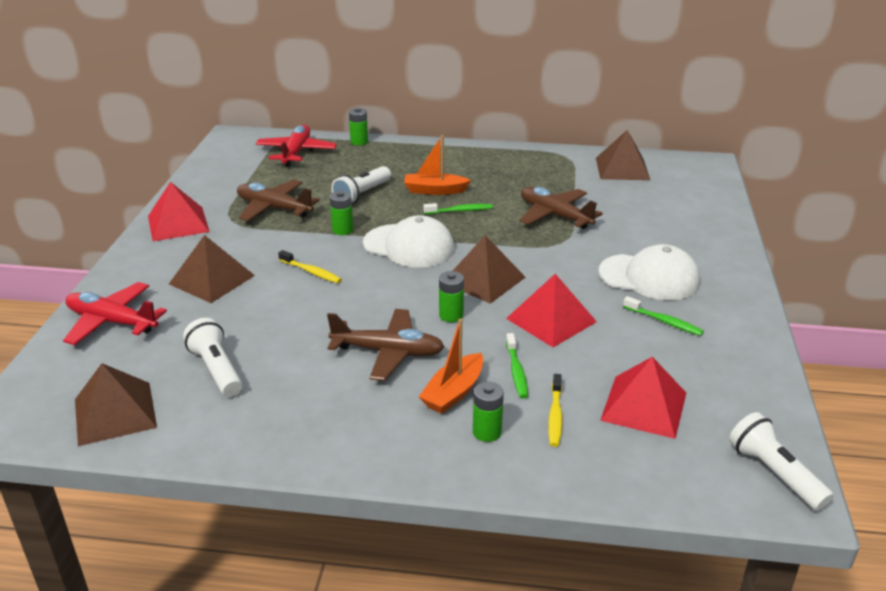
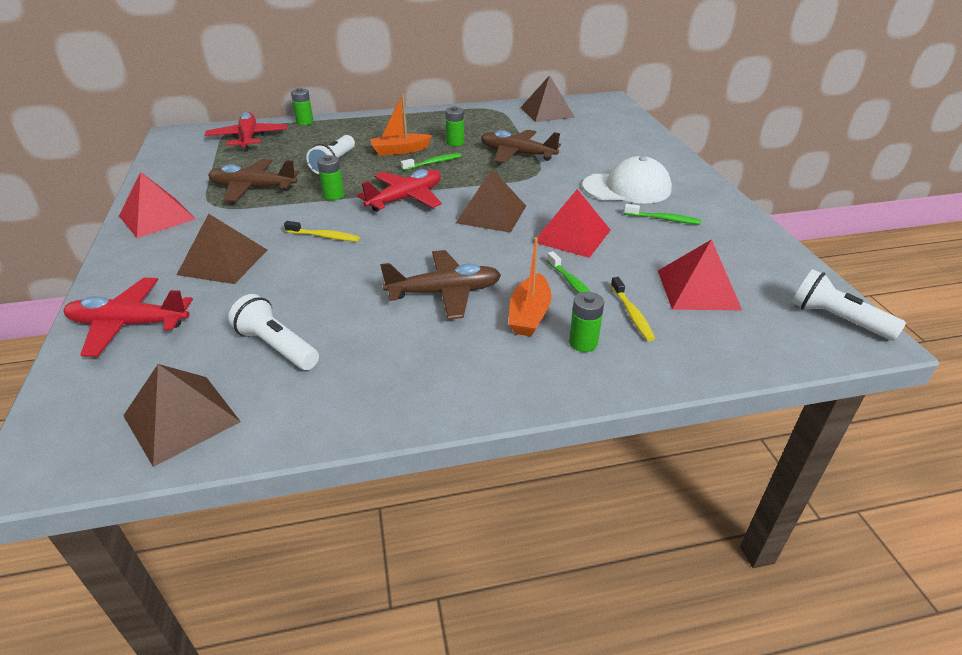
camera: 20 degrees left, 5 degrees up
(409, 246) = (405, 198): white cap -> red plane
(451, 315) = (482, 249): green battery -> green battery (455, 142)

